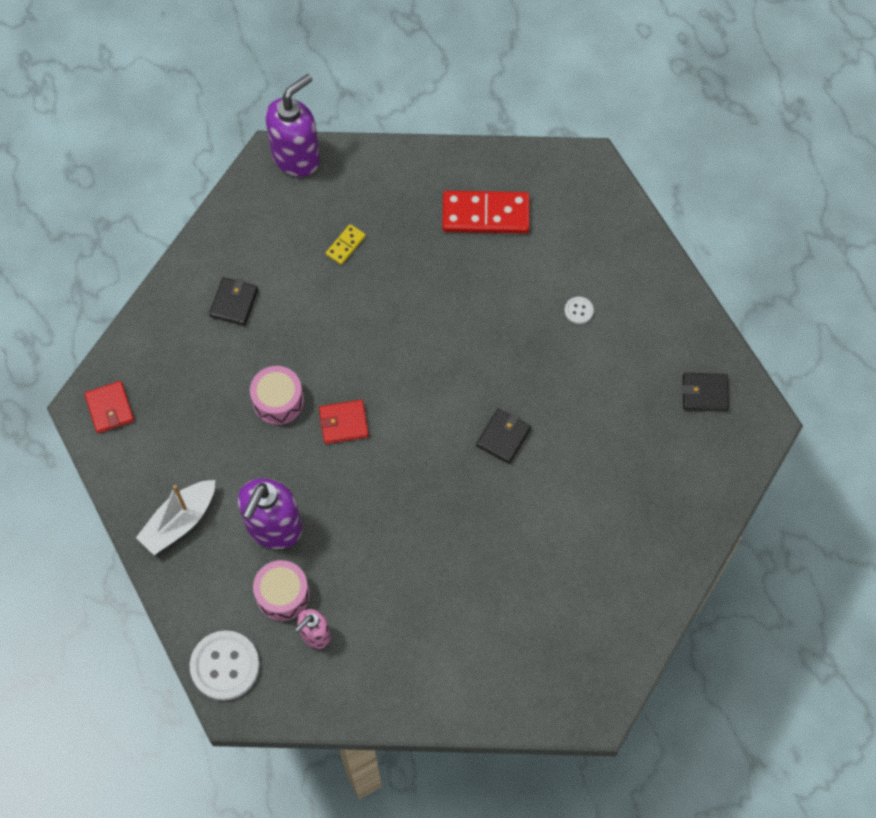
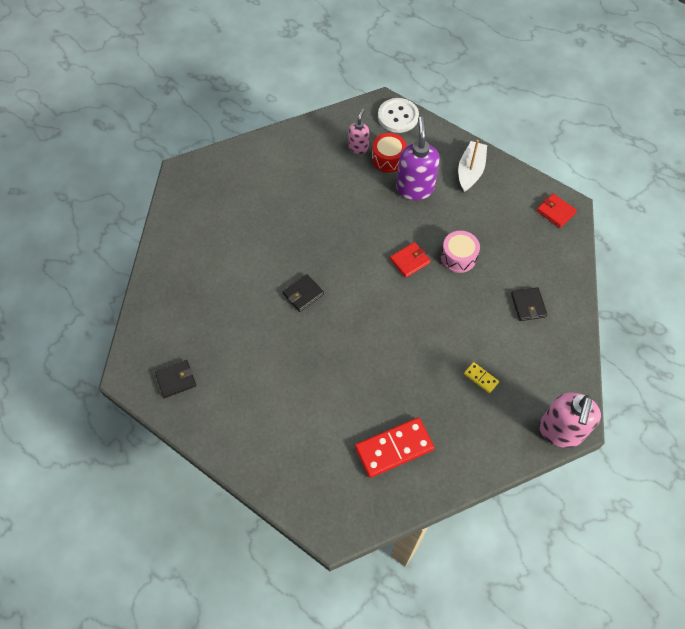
camera: 155 degrees right, 5 degrees down
(283, 595) = (388, 159): pink drum -> red drum
(296, 157) = (560, 431): purple soap dispenser -> pink soap dispenser
(345, 245) = (481, 378): yellow domino -> yellow domino turned 60 degrees counterclockwise
(503, 437) = (303, 294): black wallet -> black wallet turned 45 degrees clockwise
(578, 311) = (290, 402): white button -> none

